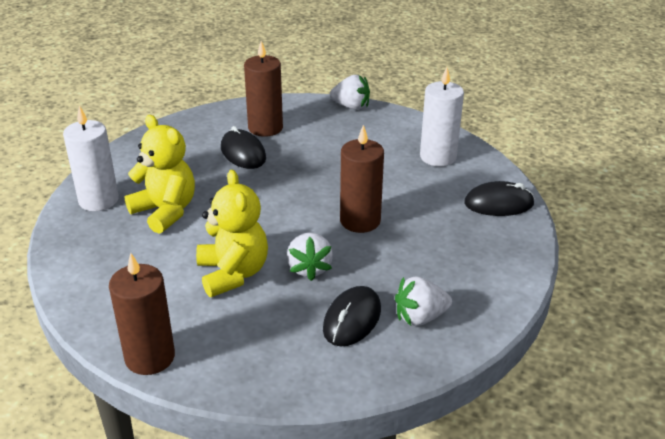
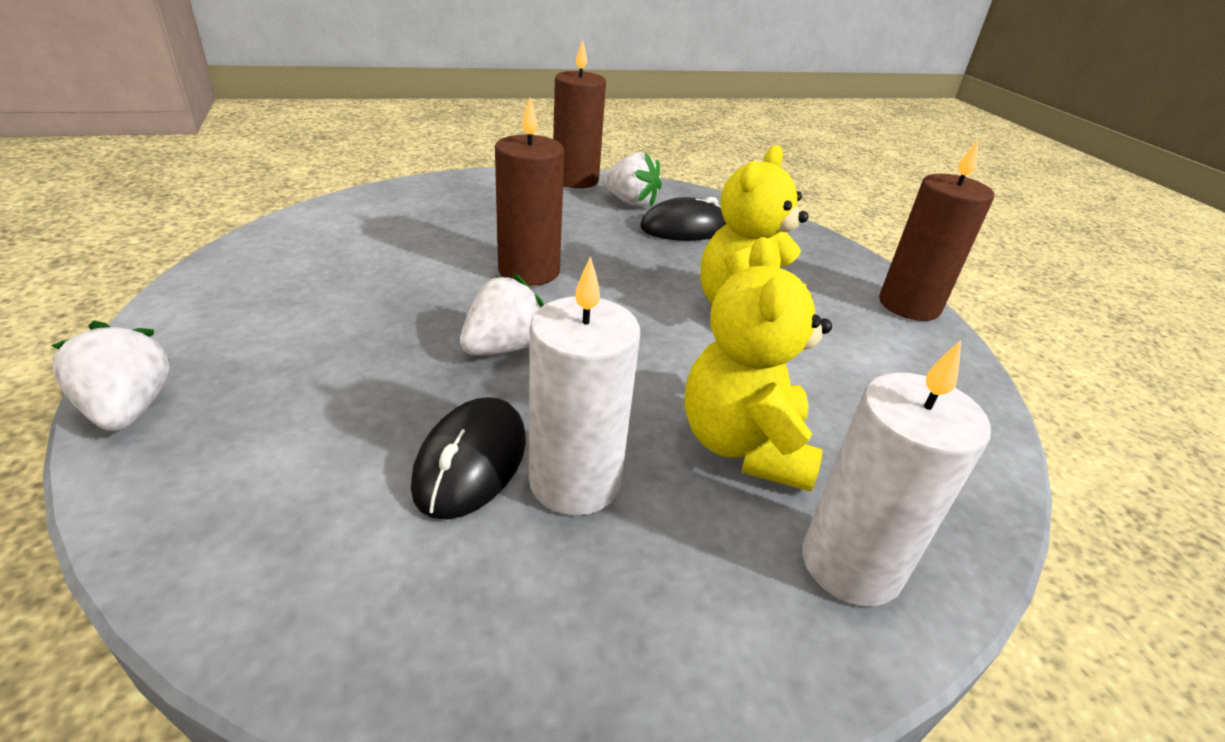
camera: 135 degrees left, 0 degrees up
(265, 128) = (331, 488): brown candle -> brown candle (575, 180)
(309, 268) = (658, 272): white strawberry -> white strawberry (504, 347)
(438, 157) = (296, 263): white candle -> white candle (575, 481)
(498, 203) = (385, 204): black mouse -> none

